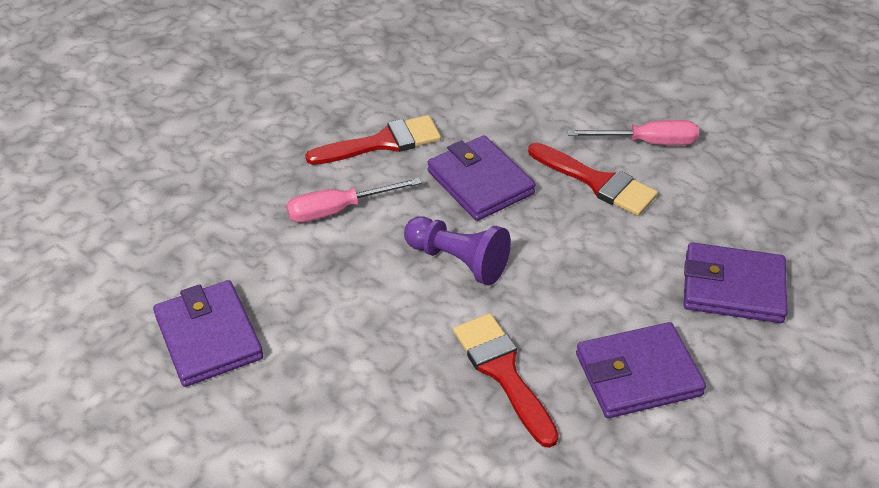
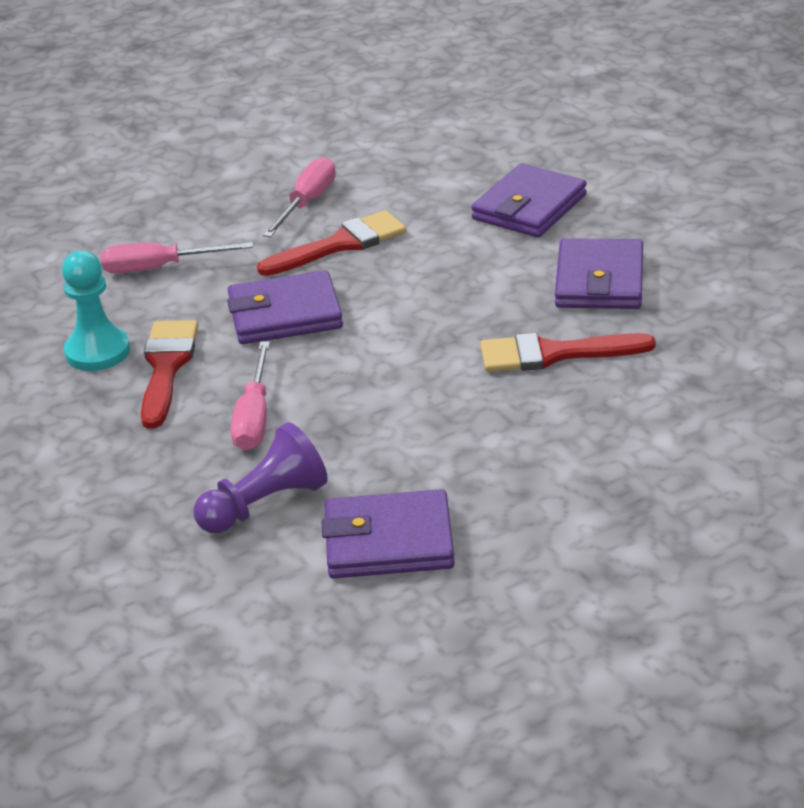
camera: 65 degrees left, 10 degrees down
(387, 102) = (97, 352): none -> turquoise pawn
(458, 261) = (390, 351): purple pawn -> purple pawn (265, 504)
(508, 94) = (159, 268): none -> pink screwdriver

